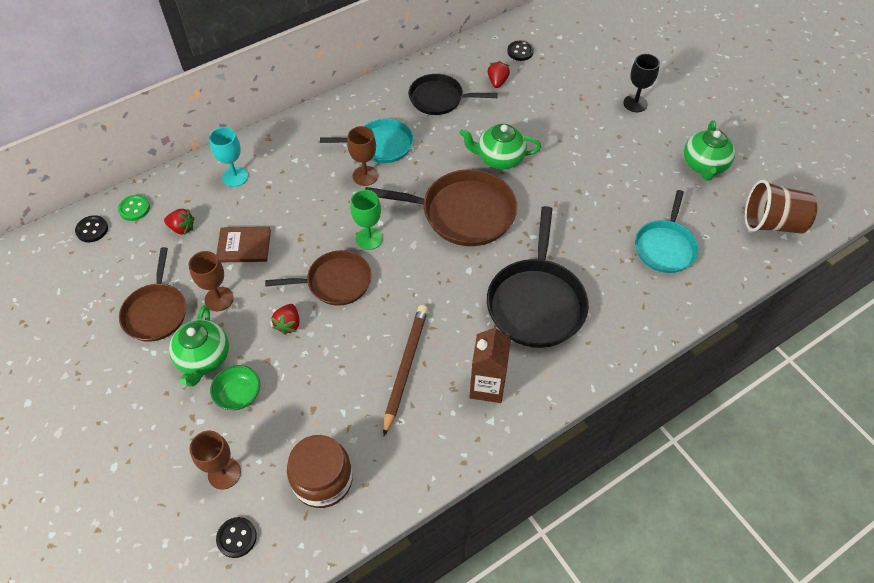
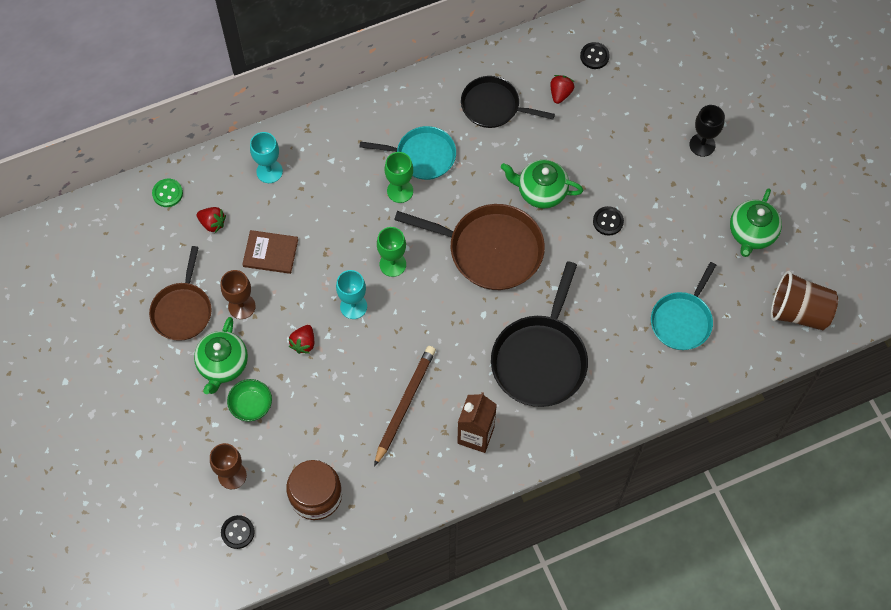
camera: 10 degrees right, 10 degrees up
(92, 230) = (126, 211): black button -> black button (608, 221)
(335, 282) = (353, 306): brown pan -> turquoise goblet
(365, 176) = (400, 191): brown goblet -> green goblet

